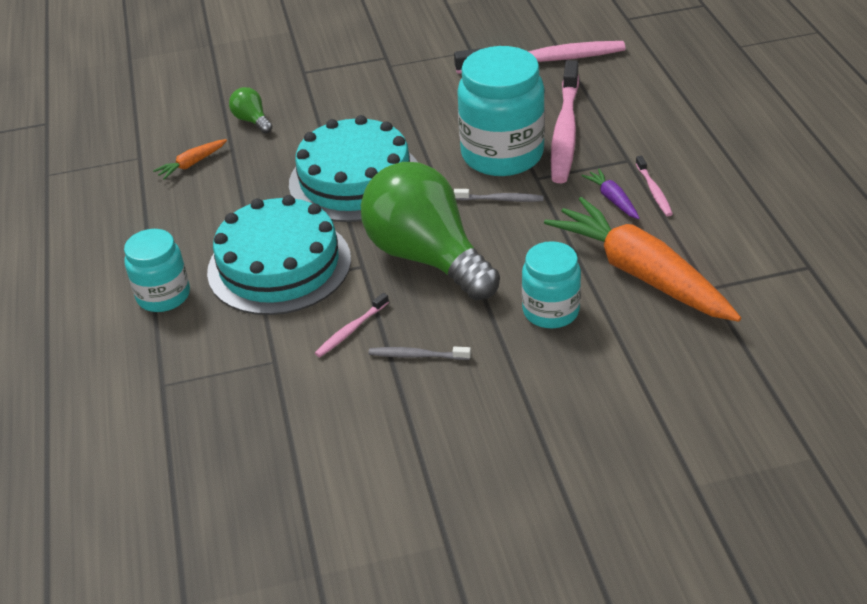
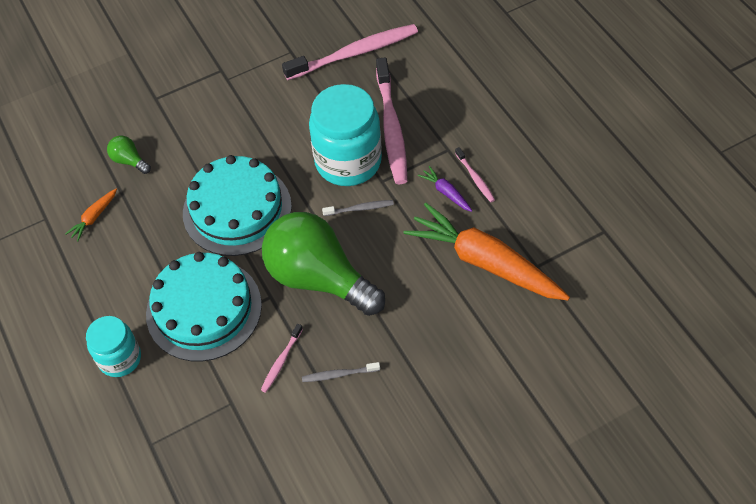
camera: 15 degrees left, 15 degrees up
(550, 311) = (427, 311): turquoise jar -> none

